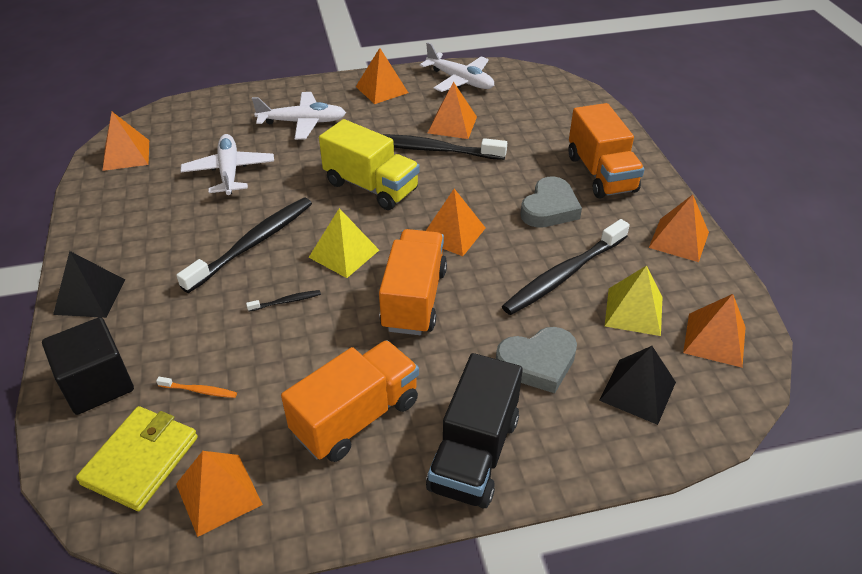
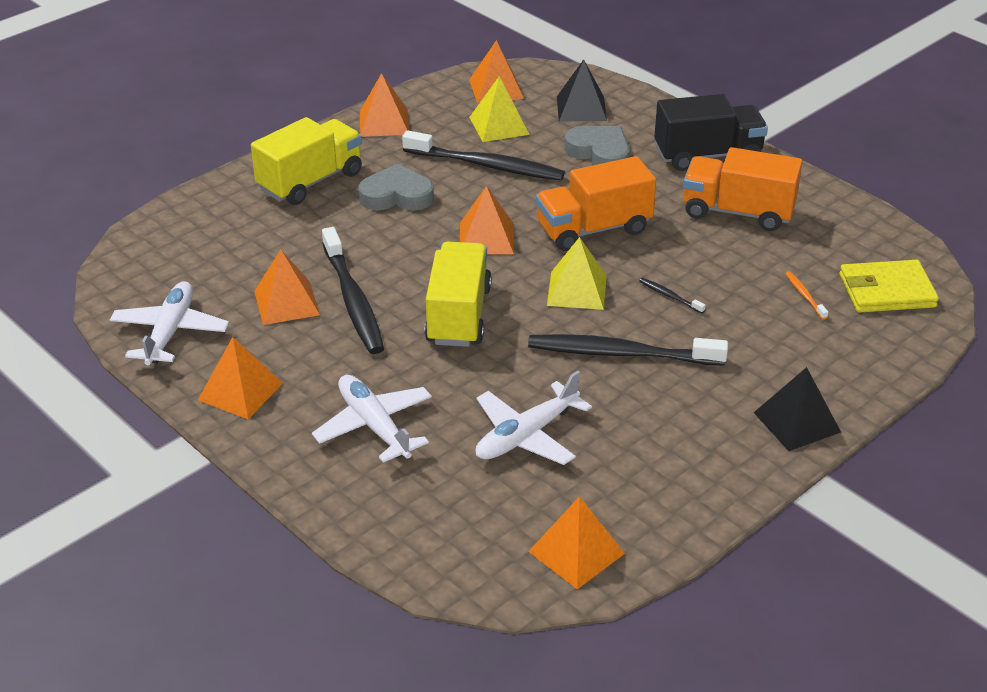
camera: 120 degrees left, 5 degrees down
(98, 384) = (864, 353): black cube -> none
(218, 494) = (863, 243): orange pyramid -> none
(601, 173) = (310, 181): orange truck -> yellow truck

